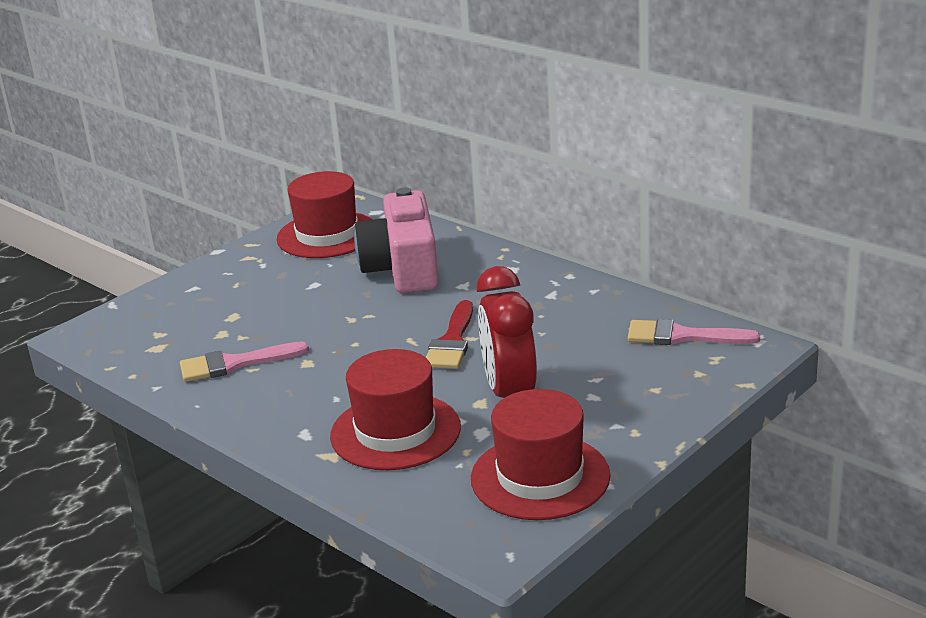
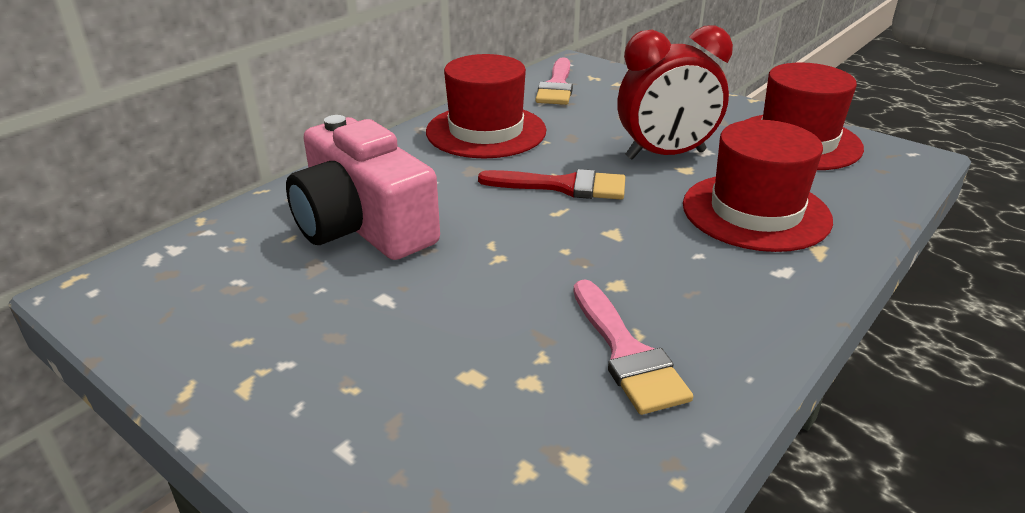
camera: 95 degrees left, 5 degrees up
(327, 235) = (210, 300): red hat -> red hat (486, 131)
(403, 268) = (363, 225): pink camera -> pink camera turned 60 degrees clockwise

